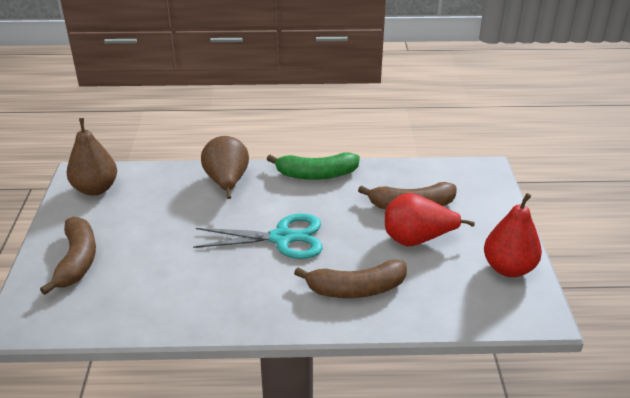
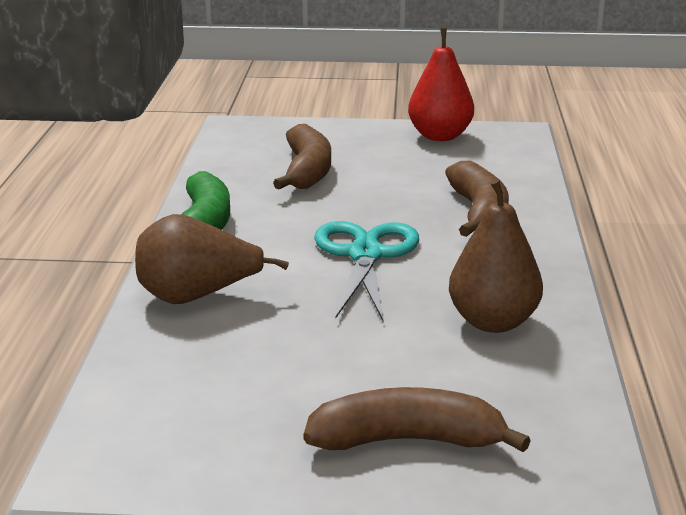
camera: 85 degrees left, 10 degrees down
(96, 189) = (160, 441): brown pear -> brown pear (493, 322)
(417, 239) = (381, 174): red pear -> none

